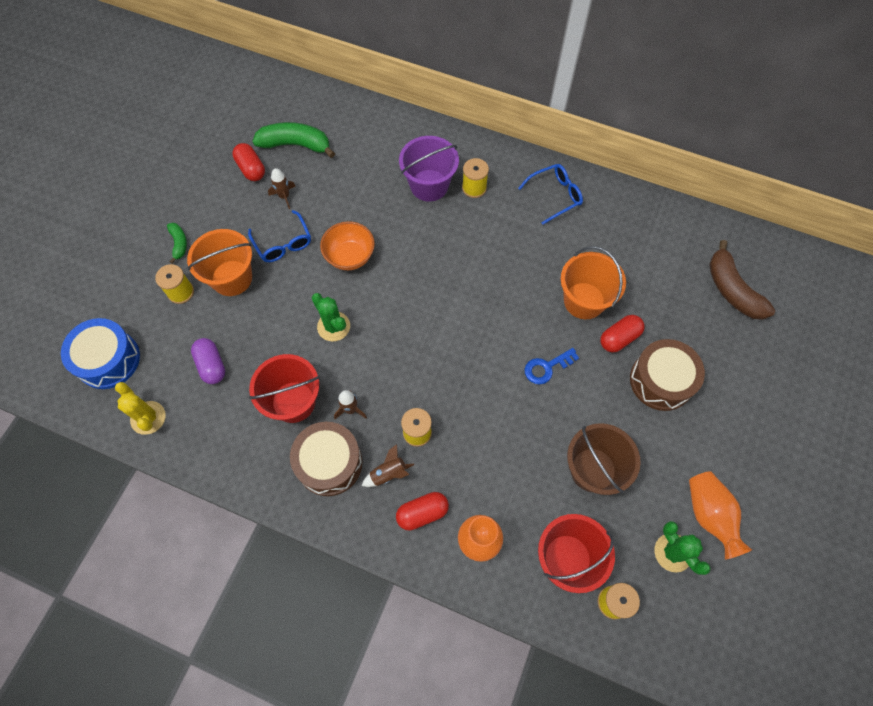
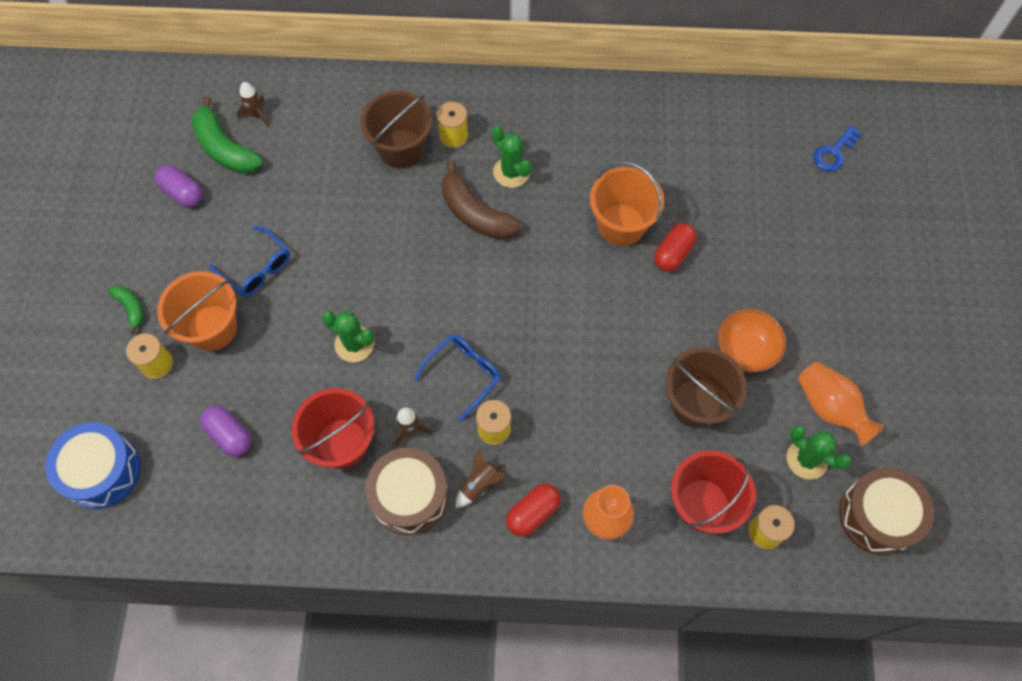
camera: 20 degrees left, 0 degrees up
(148, 418) = (178, 520): yellow cactus -> none
(251, 169) = (182, 193): red capsule -> purple capsule
(284, 196) = (236, 213): brown rocket -> brown rocket (256, 115)
(295, 145) = (225, 148): green banana -> green banana turned 120 degrees counterclockwise
(350, 256) = (341, 259): orange bowl -> orange bowl (745, 351)
(429, 185) = (401, 149): purple bucket -> brown bucket
(509, 230) = (511, 172): none -> green cactus
(546, 368) = (607, 311): blue key -> blue key (834, 153)
(555, 196) = (547, 117): blue glasses -> blue glasses (464, 374)
(661, 381) = (732, 284): brown drum -> brown drum (878, 516)
(732, 290) = (772, 163): brown banana -> brown banana (475, 214)

